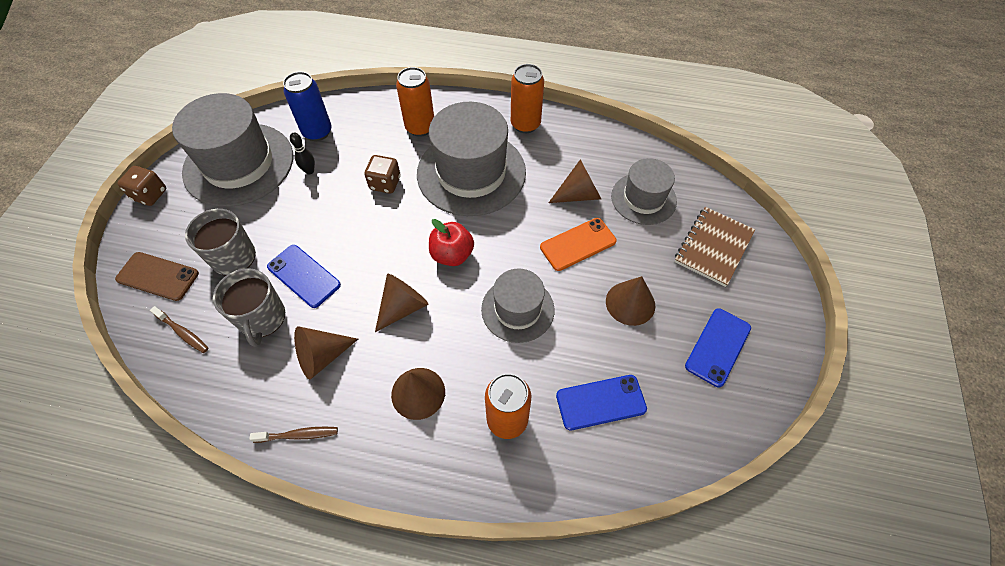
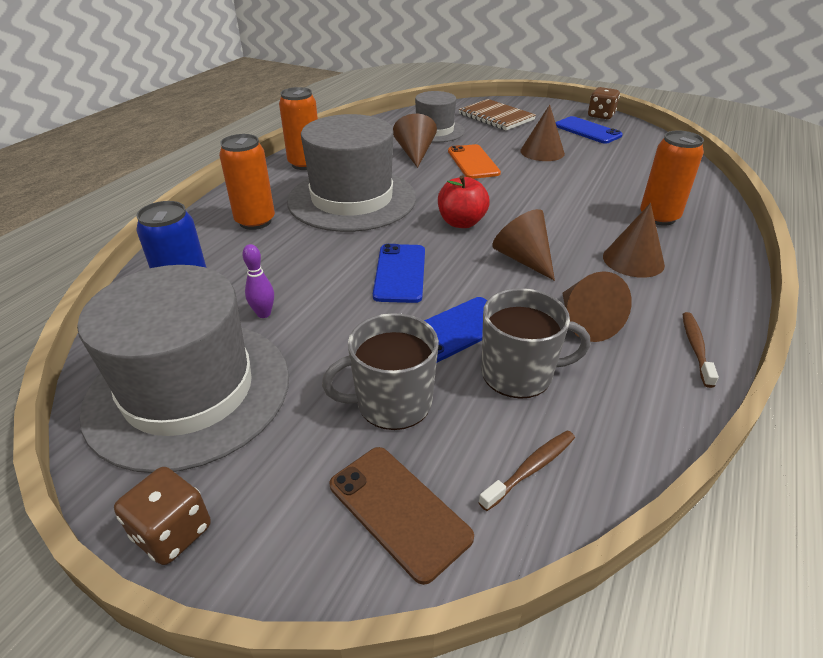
camera: 75 degrees left, 20 degrees down
(158, 276) = (399, 510): brown phone -> brown phone turned 75 degrees counterclockwise
(309, 171) = (264, 314): black bowling pin -> purple bowling pin
(385, 183) = (331, 254): brown dice -> brown dice (601, 115)
(517, 309) = (539, 197): grey hat -> none
(601, 402) = (637, 176): blue phone -> blue phone (400, 273)

